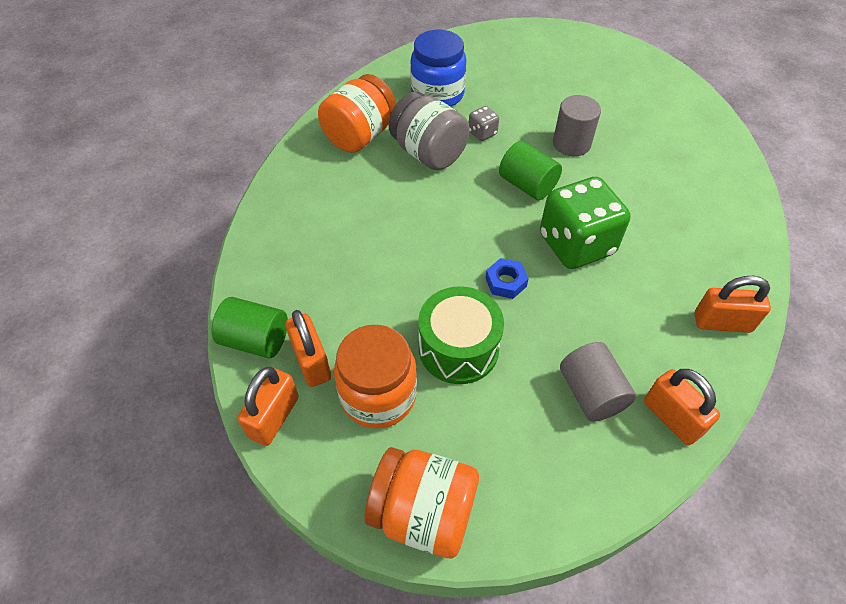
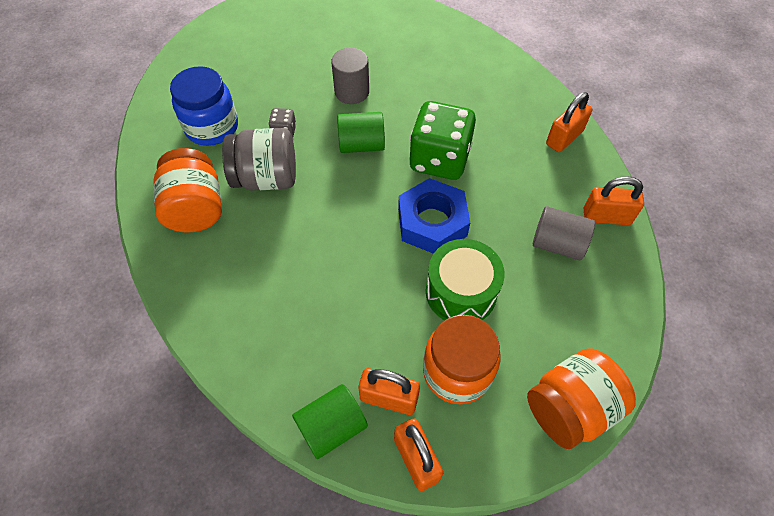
camera: 50 degrees left, 5 degrees up
(506, 282) = (432, 222): blue nut -> blue nut, size x2.01

